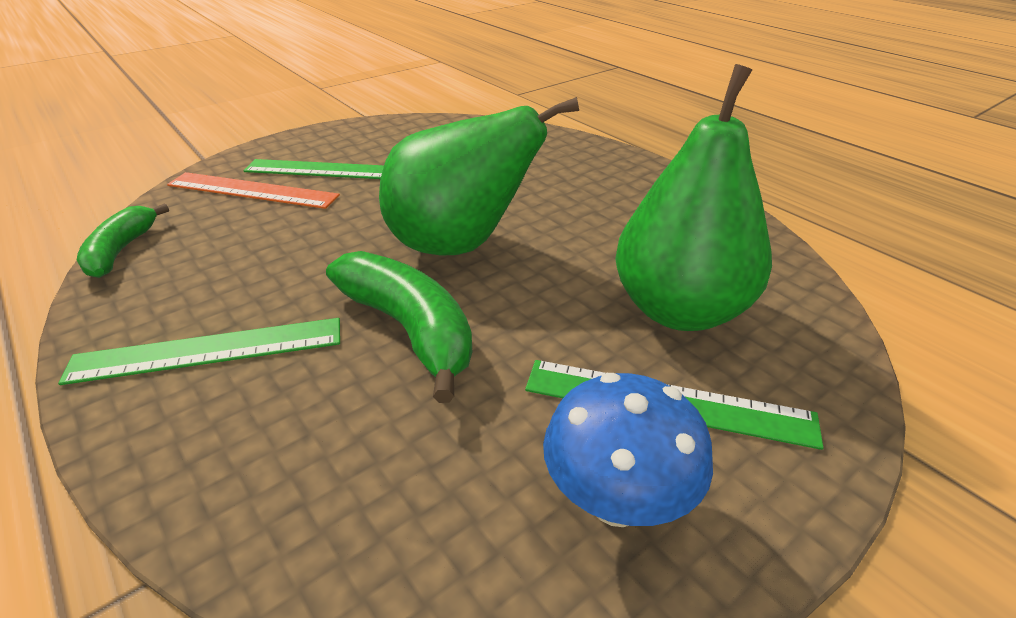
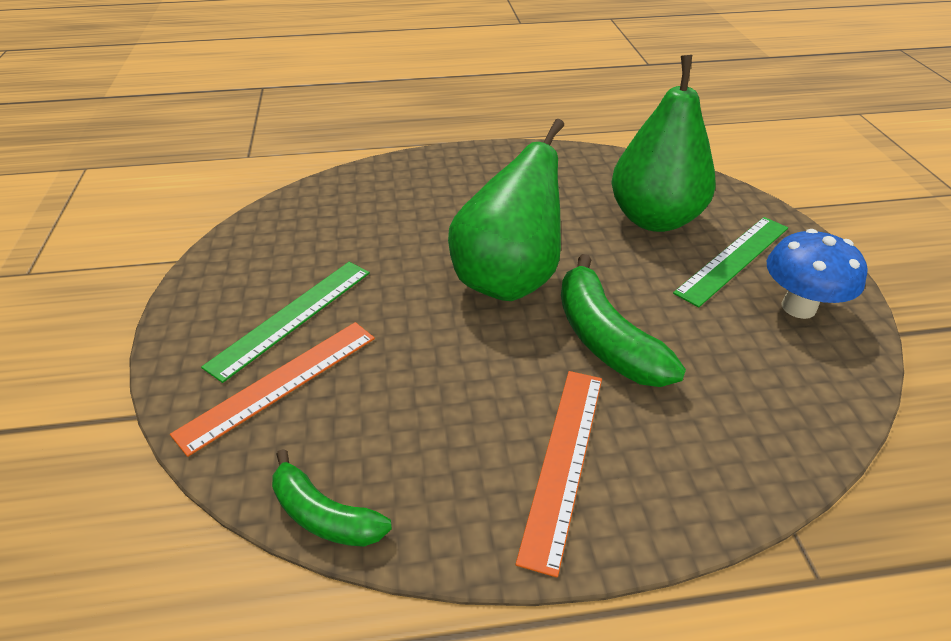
camera: 60 degrees left, 5 degrees up
(208, 350) = (563, 461): green ruler -> orange ruler
(410, 330) = (605, 338): green banana -> green banana turned 105 degrees counterclockwise

